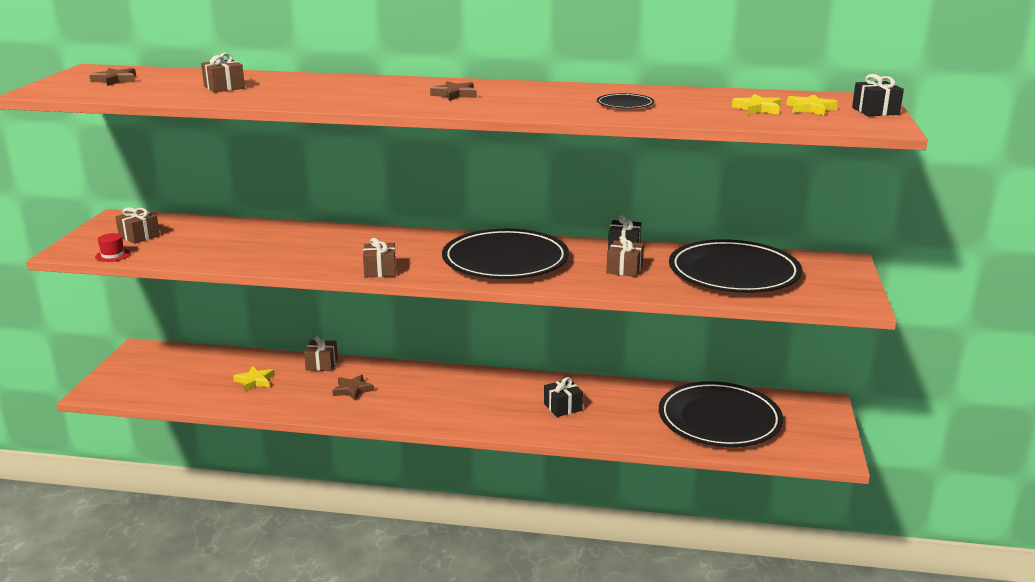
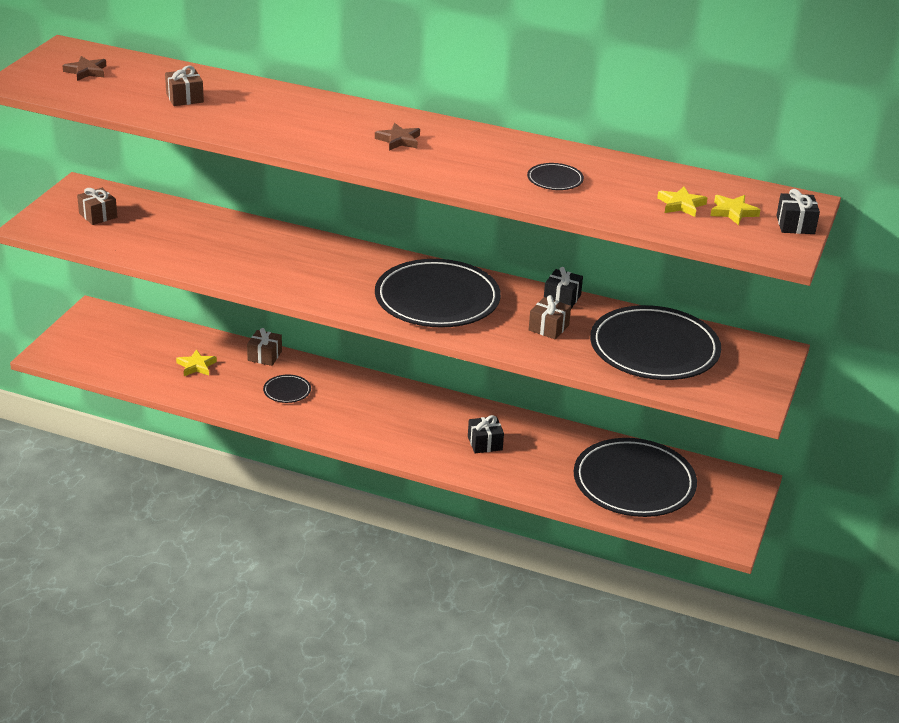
camera: 10 degrees right, 10 degrees up
(113, 255) = (70, 237): red hat -> none
(352, 390) = (287, 391): brown star -> black plate
(380, 271) = (313, 295): brown gift -> none

